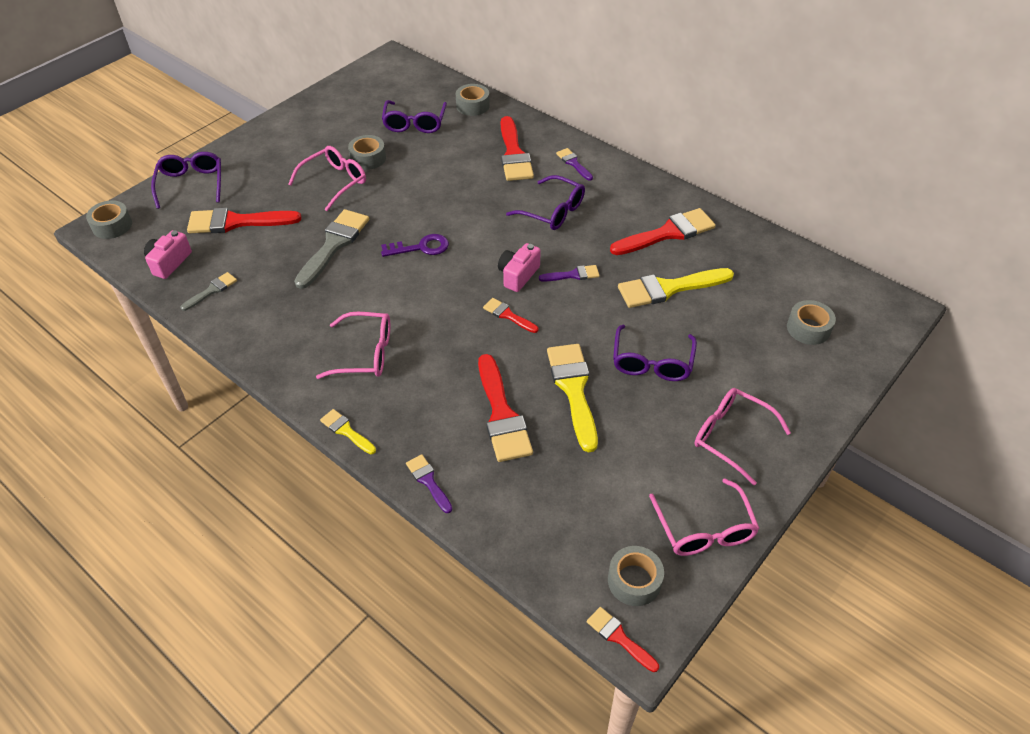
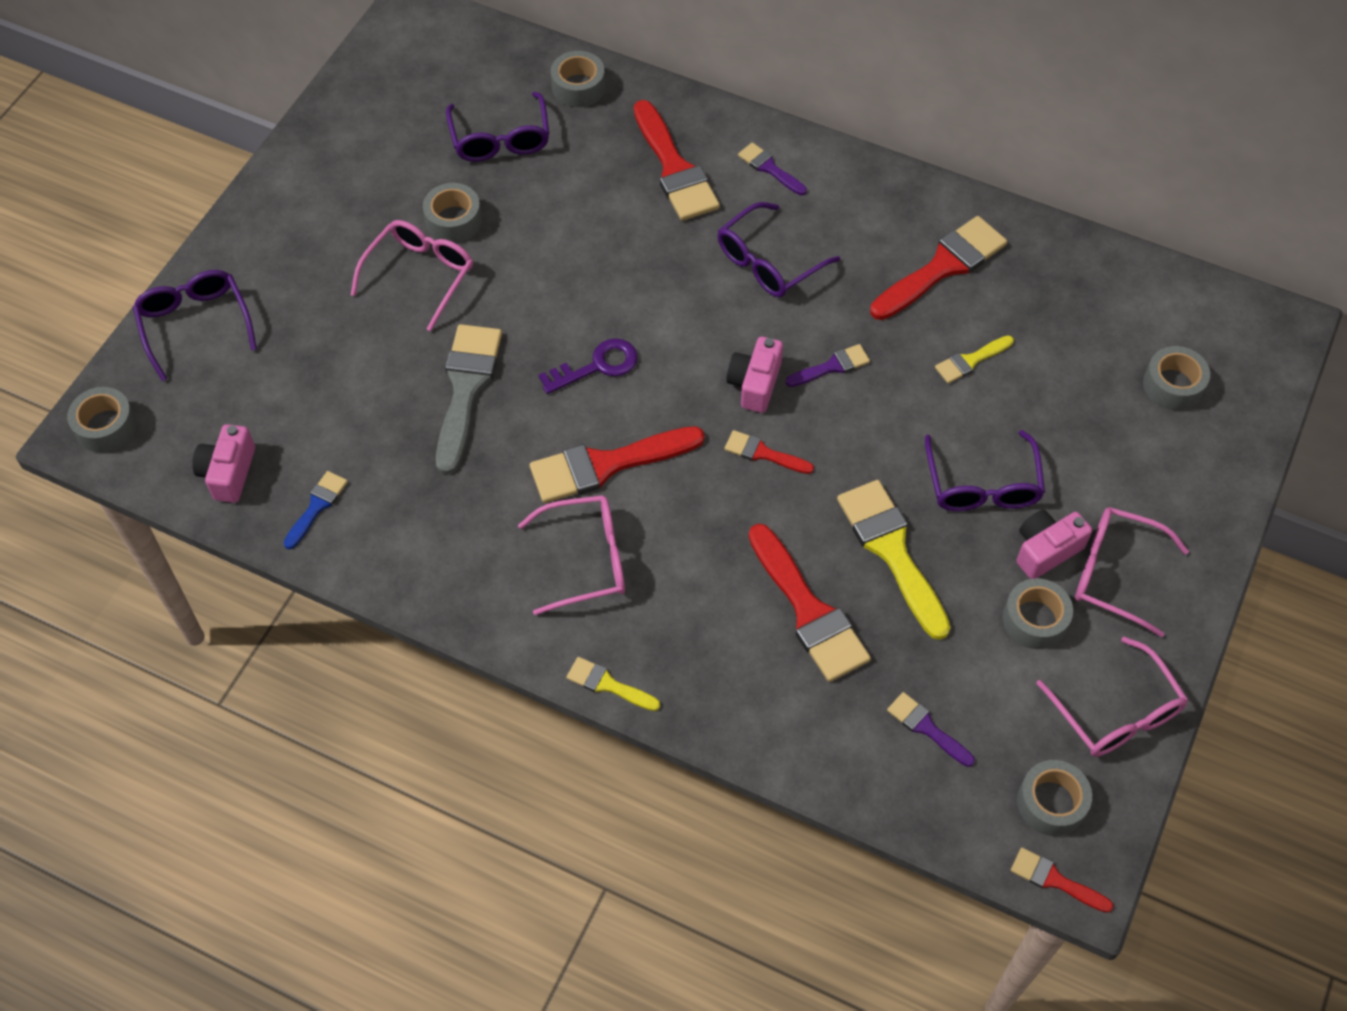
camera: 15 degrees left, 10 degrees up
(212, 290) = (317, 506): grey brush -> blue brush
(236, 222) = (299, 379): red brush -> red brush (606, 465)
(428, 481) = (747, 731): purple brush -> purple brush (926, 727)
(553, 211) = (768, 262): purple glasses -> purple glasses turned 120 degrees clockwise
(662, 454) = (1035, 620): none -> grey tape
(668, 288) = (970, 361): yellow brush -> yellow brush, size x0.52
(684, 411) = (1046, 550): none -> pink camera

